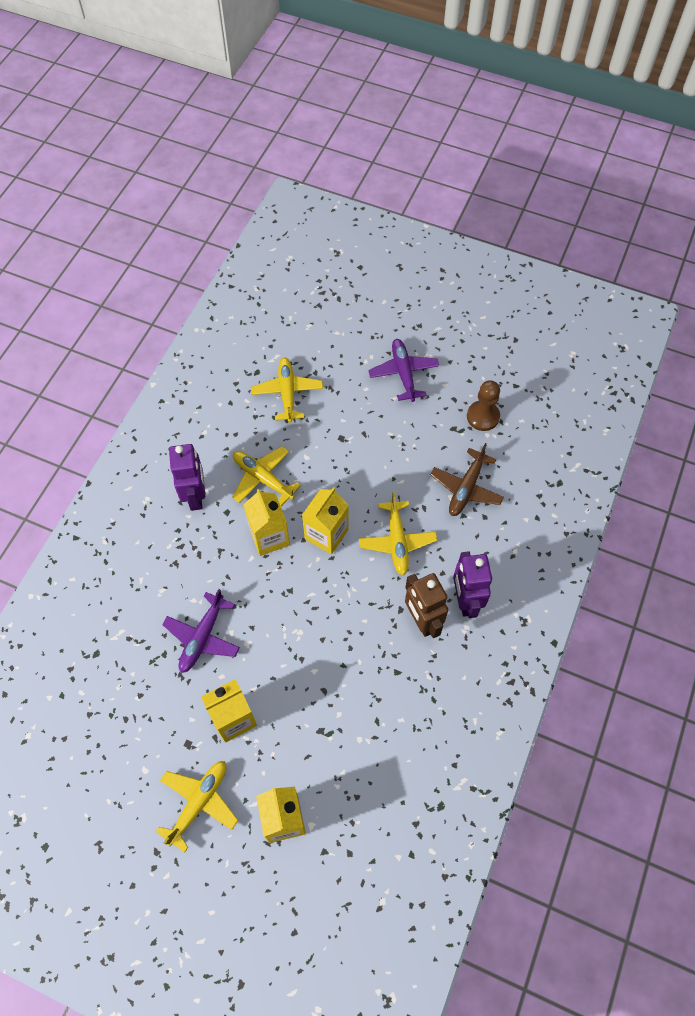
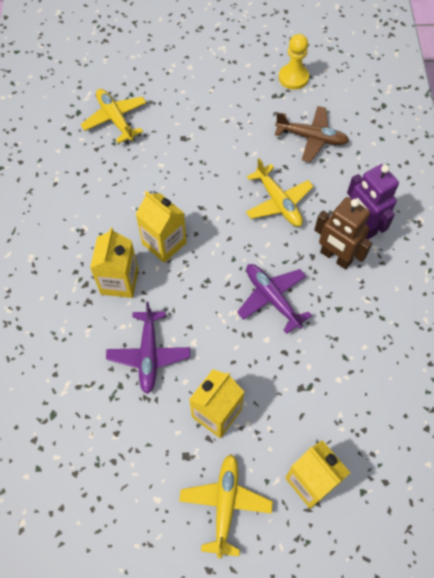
camera: 25 degrees left, 0 degrees up
(196, 496) = (77, 236): purple robot -> none
(262, 478) = (131, 197): yellow plane -> none
(326, 534) = (214, 221): yellow carton -> yellow carton (119, 281)
(403, 373) = (208, 68): purple plane -> purple plane (272, 298)
(466, 488) = (312, 138): brown plane -> brown plane turned 75 degrees counterclockwise
(483, 416) = (293, 78): brown pawn -> yellow pawn

